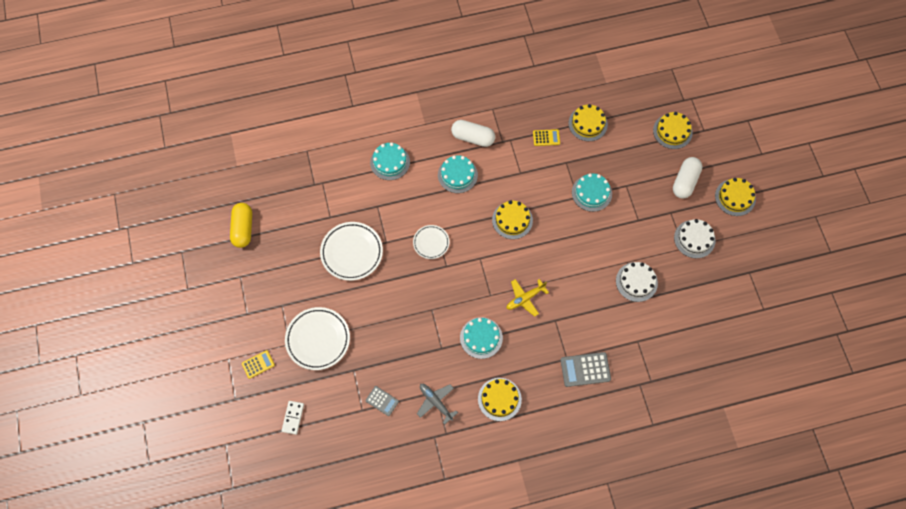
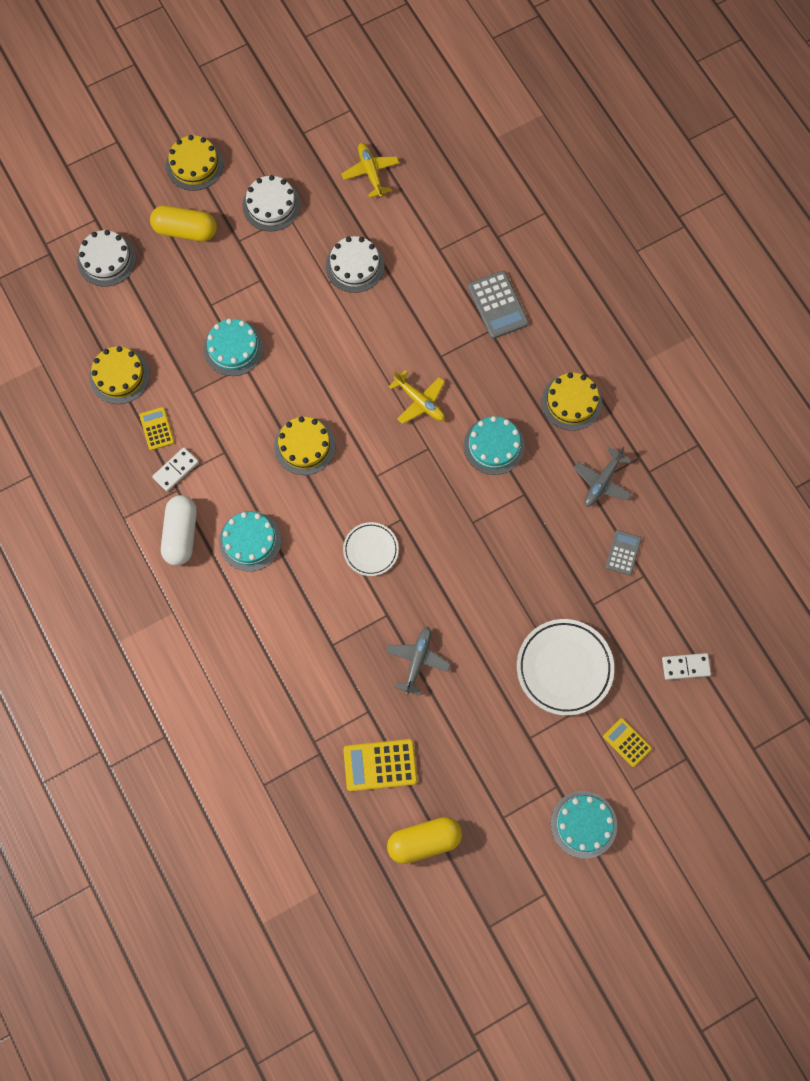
camera: 105 degrees left, 5 degrees up
(295, 215) = (380, 765): none -> yellow calculator
(352, 252) = (417, 660): white plate -> grey plane
(390, 162) = (252, 647): turquoise cake -> turquoise cake (583, 824)
(515, 143) = (176, 470): none -> white domino
(672, 131) = (106, 259): yellow cake -> white cake
(685, 182) = (185, 230): white capsule -> yellow capsule
(708, 310) = (370, 172): none -> yellow plane

